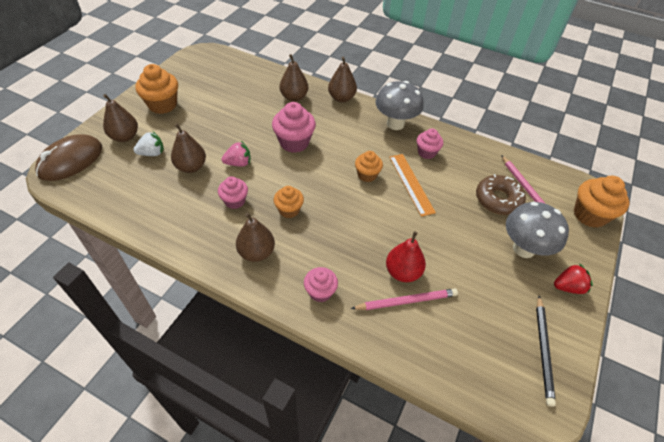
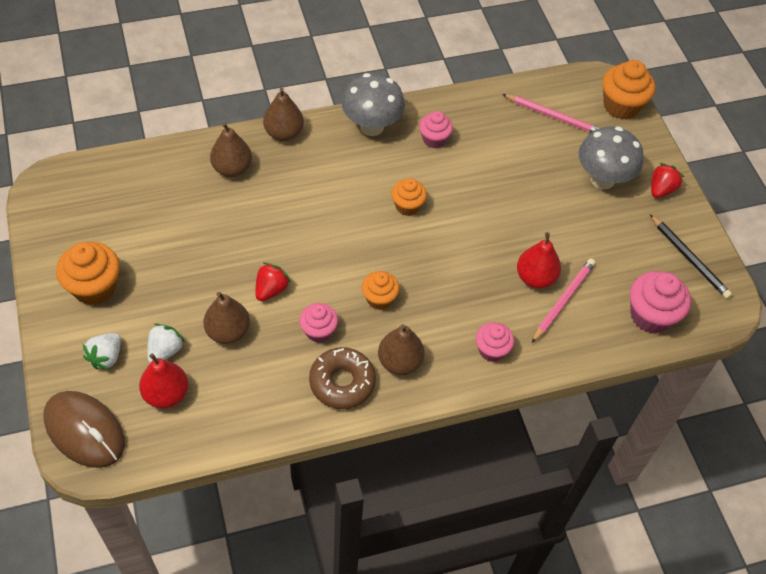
camera: 45 degrees left, 5 degrees up
(71, 160) = (85, 431): brown mouse -> brown mouse turned 45 degrees counterclockwise
(125, 137) = (106, 357): brown pear -> white strawberry
(125, 173) = (166, 394): none -> red pear
(238, 163) = (271, 290): pink strawberry -> red strawberry
(294, 142) = (298, 223): pink cupcake -> pink cupcake (650, 316)
(411, 184) = (455, 185): orange ruler -> none
(498, 199) = (540, 145): brown donut -> brown donut (342, 382)

